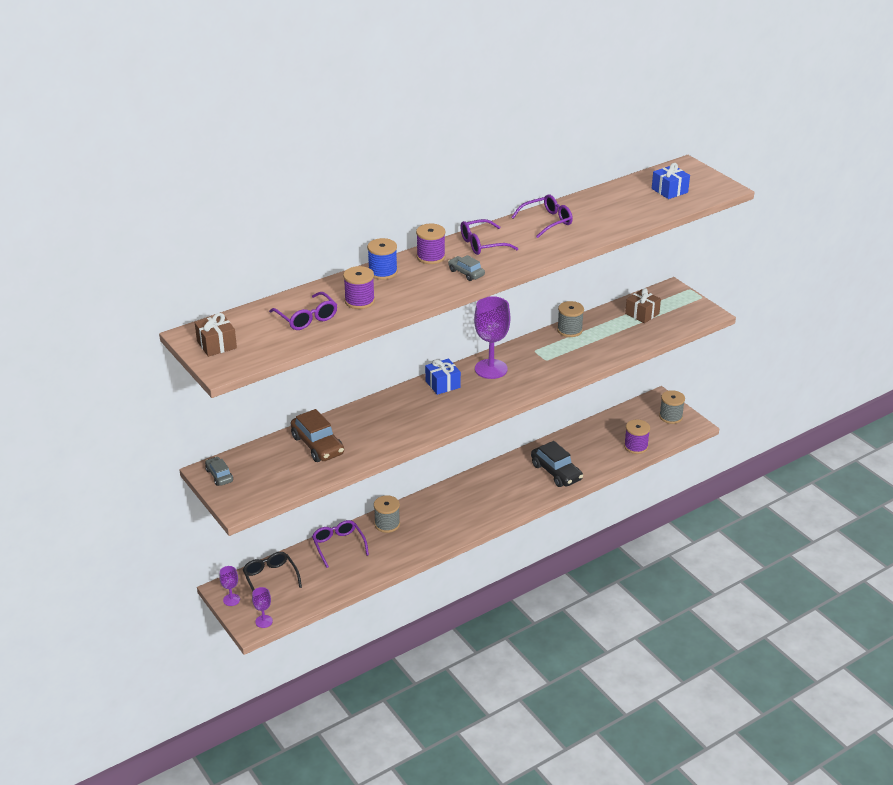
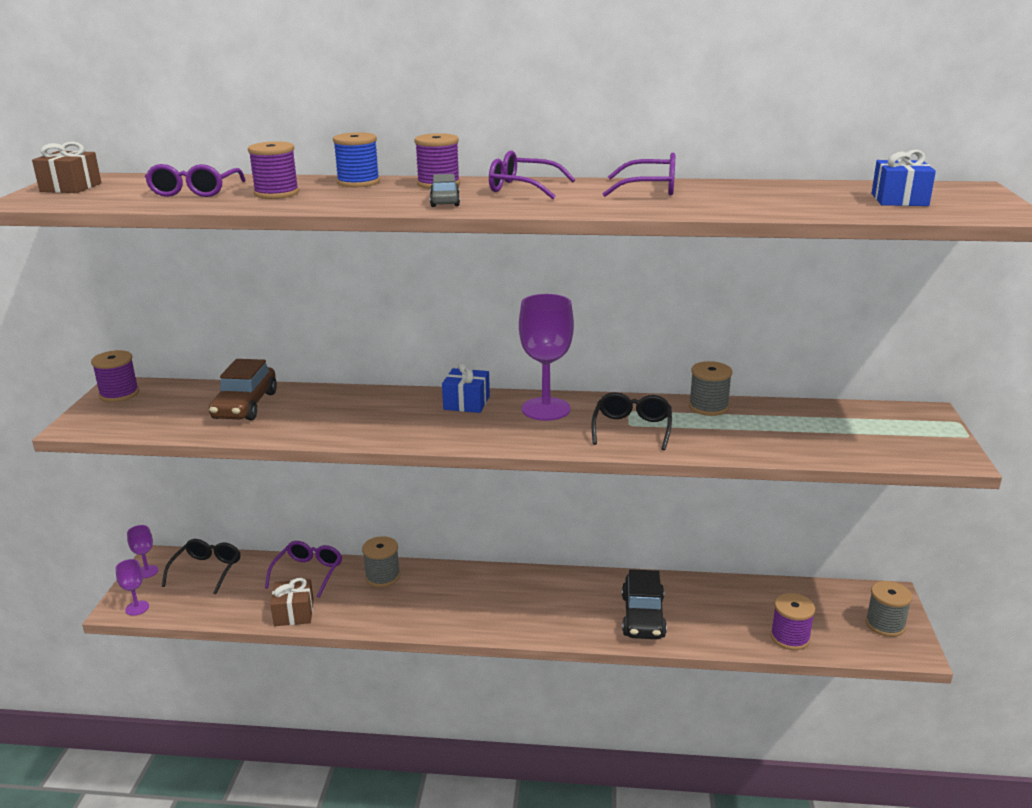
camera: 40 degrees right, 10 degrees down
(219, 475) = (119, 394): grey car -> purple spool
(551, 362) = (632, 429): none -> black glasses
(642, 314) = (841, 424): brown gift -> brown gift (294, 613)

